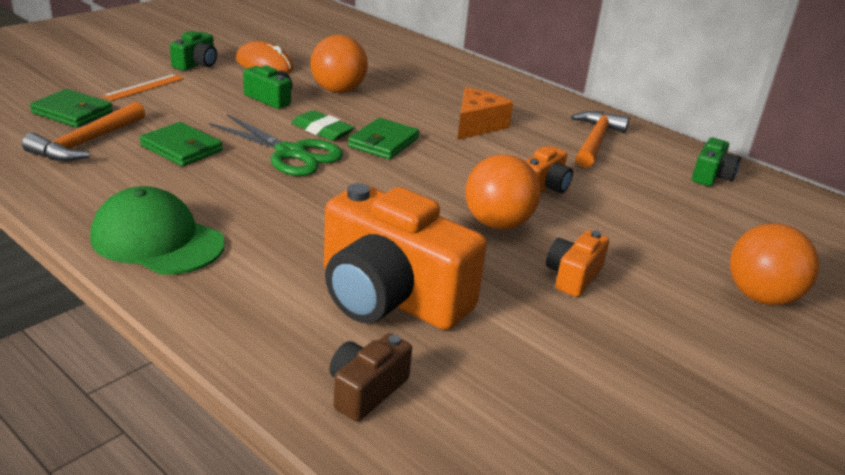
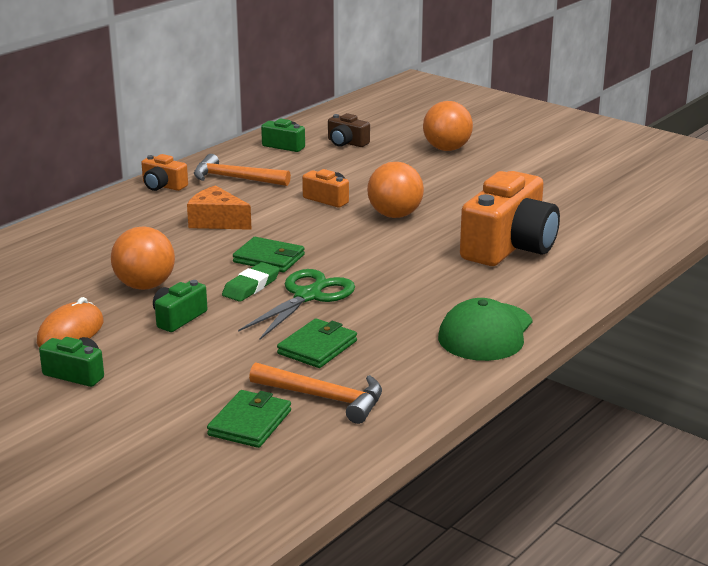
camera: 90 degrees left, 5 degrees down
(144, 87) = (162, 394): orange ruler -> none
(366, 390) = (605, 249): brown camera -> brown camera (346, 143)
(573, 276) = (452, 195): orange camera -> orange camera (163, 186)

